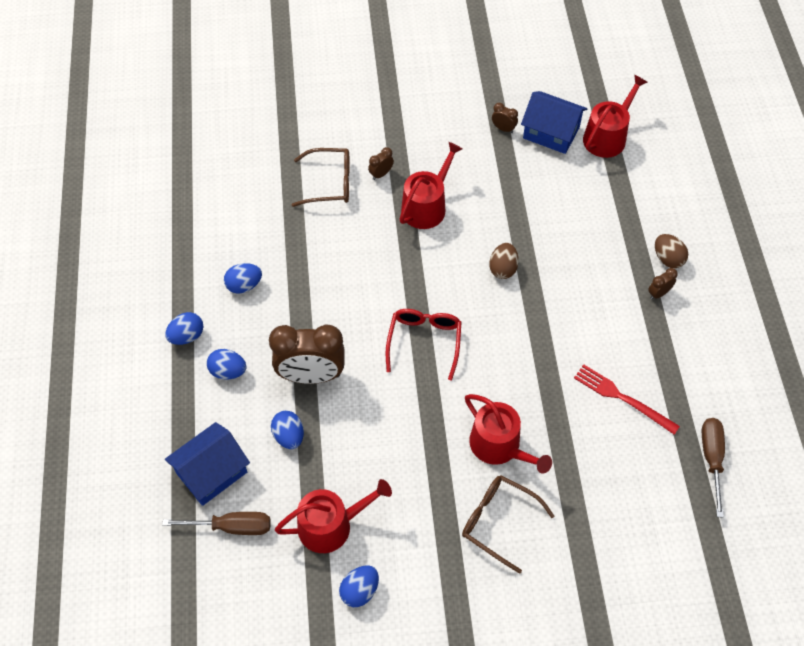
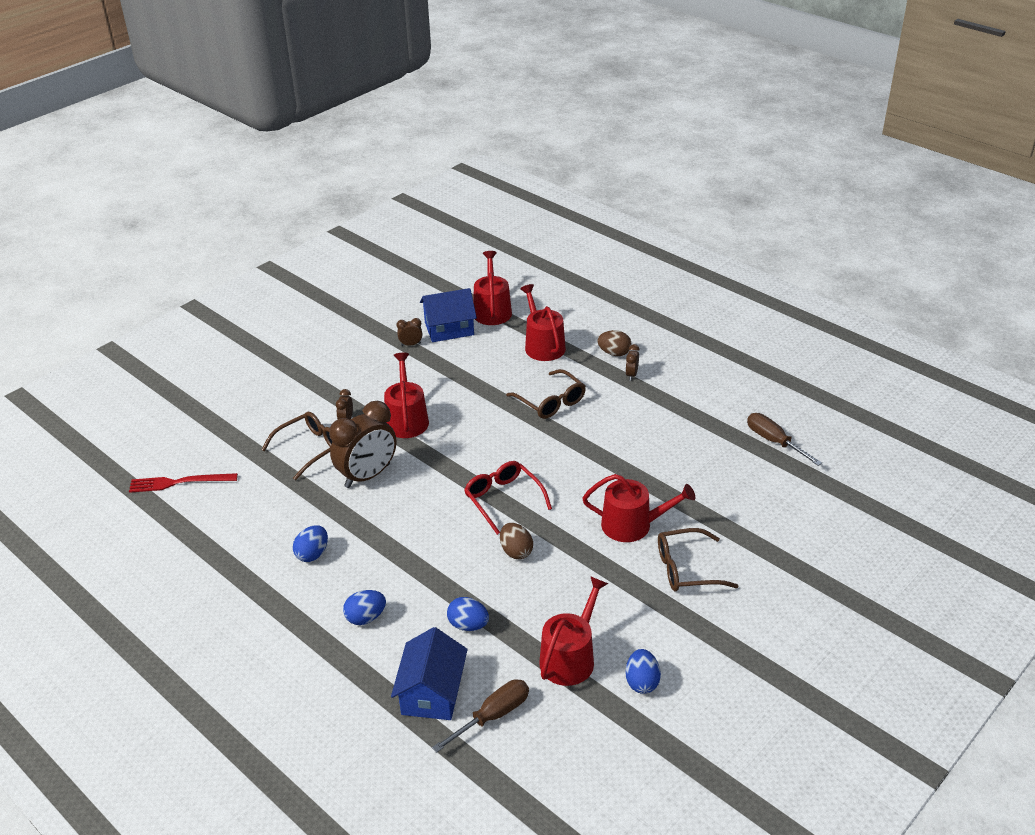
camera: 40 degrees left, 20 degrees down
(187, 336) = (300, 618): blue egg -> none
(311, 376) = (440, 575): brown clock -> brown clock (367, 476)
(503, 269) = (509, 423): brown egg -> brown egg (516, 551)
(559, 272) = (551, 402): none -> brown glasses
(613, 206) = (543, 345): none -> red watering can
(622, 398) = (679, 445): red fork -> red fork (179, 482)

